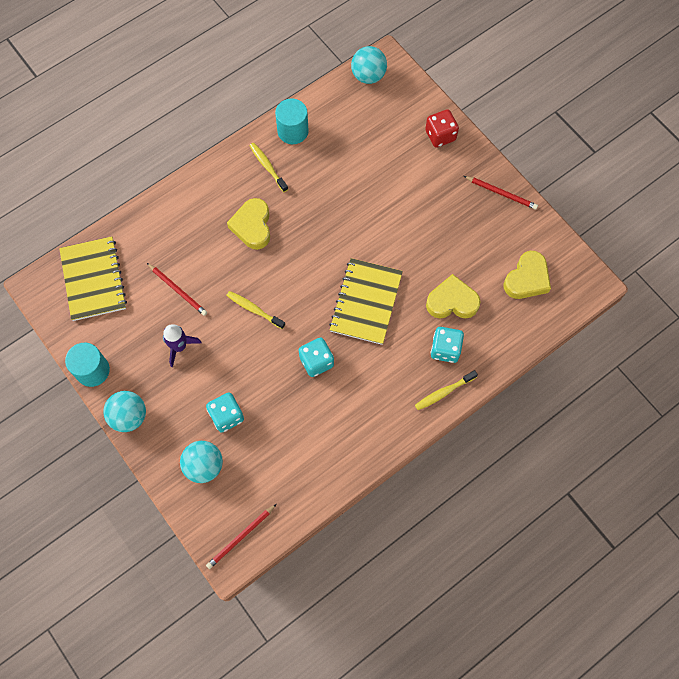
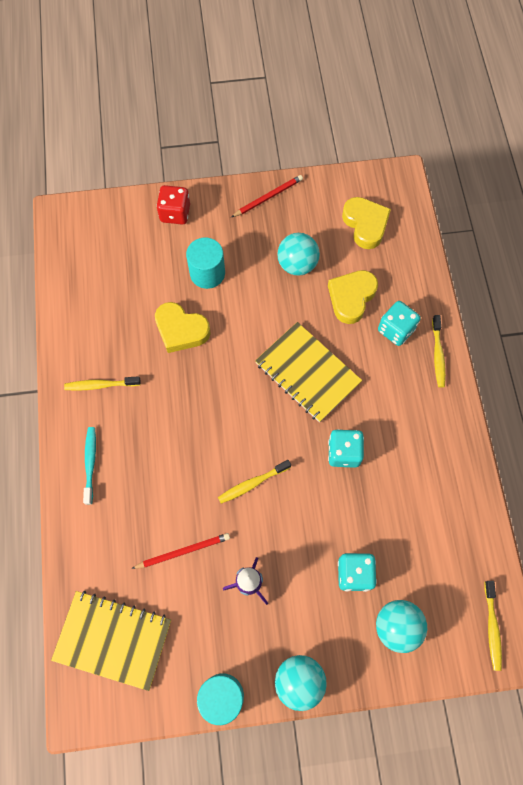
camera: 60 degrees left, 0 degrees up
(206, 194) = (90, 463): none -> turquoise toothbrush
(241, 537) = (492, 627): red pencil -> yellow toothbrush
(252, 226) = (158, 436): yellow heart -> yellow heart (181, 330)
(293, 131) = (77, 339): turquoise cylinder -> turquoise cylinder (207, 273)
(368, 76) = (66, 238): turquoise ball -> turquoise ball (297, 264)

